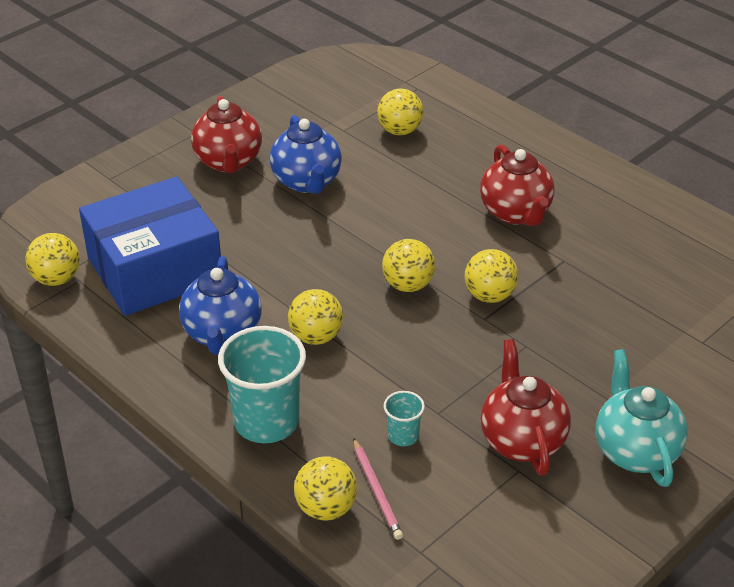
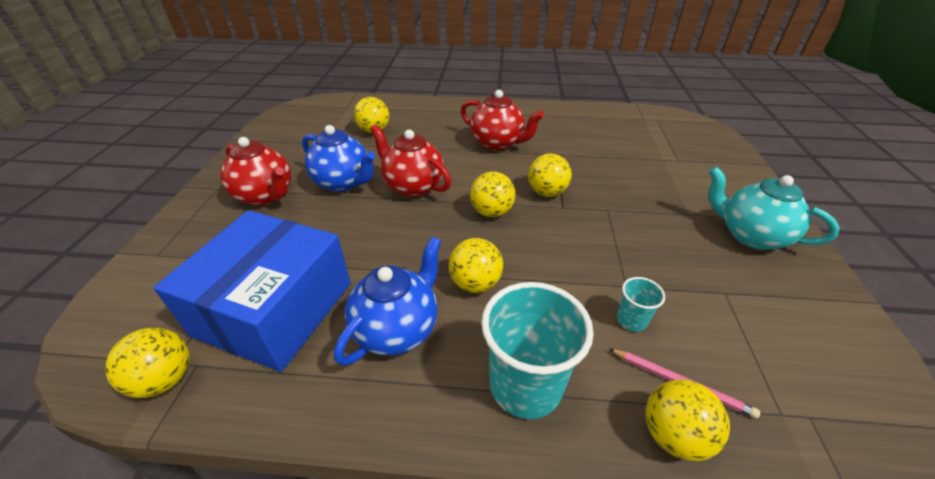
camera: 40 degrees left, 0 degrees up
(222, 334) = (397, 329): blue teapot -> blue teapot turned 105 degrees counterclockwise
(522, 440) = (695, 270): red teapot -> red teapot (413, 186)

